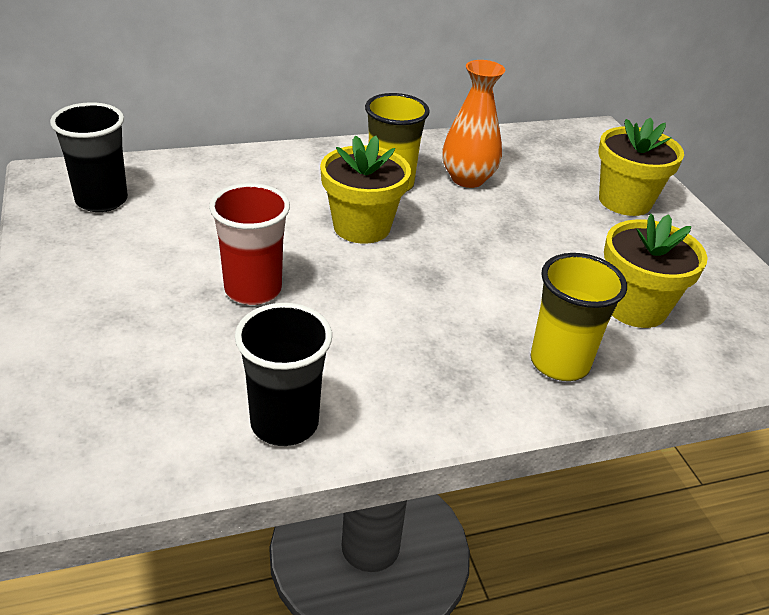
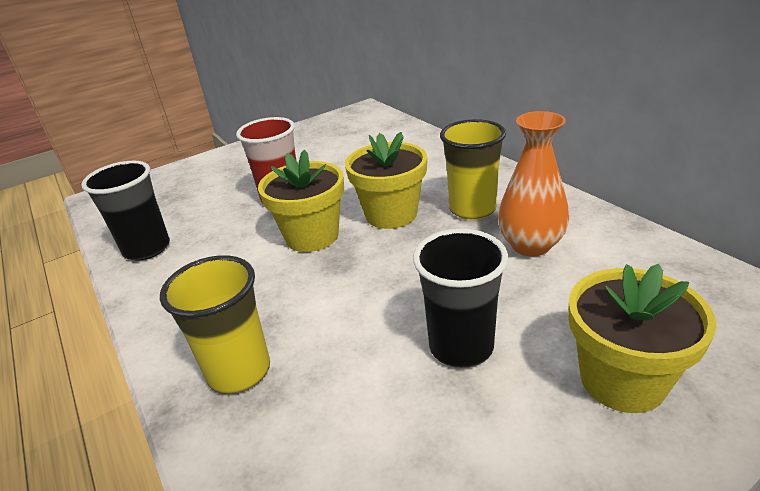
camera: 80 degrees right, 5 degrees down
(101, 200) = (349, 128): black cup -> black cup (461, 346)
(635, 307) = (364, 423): yellow flower pot -> yellow flower pot (312, 236)

